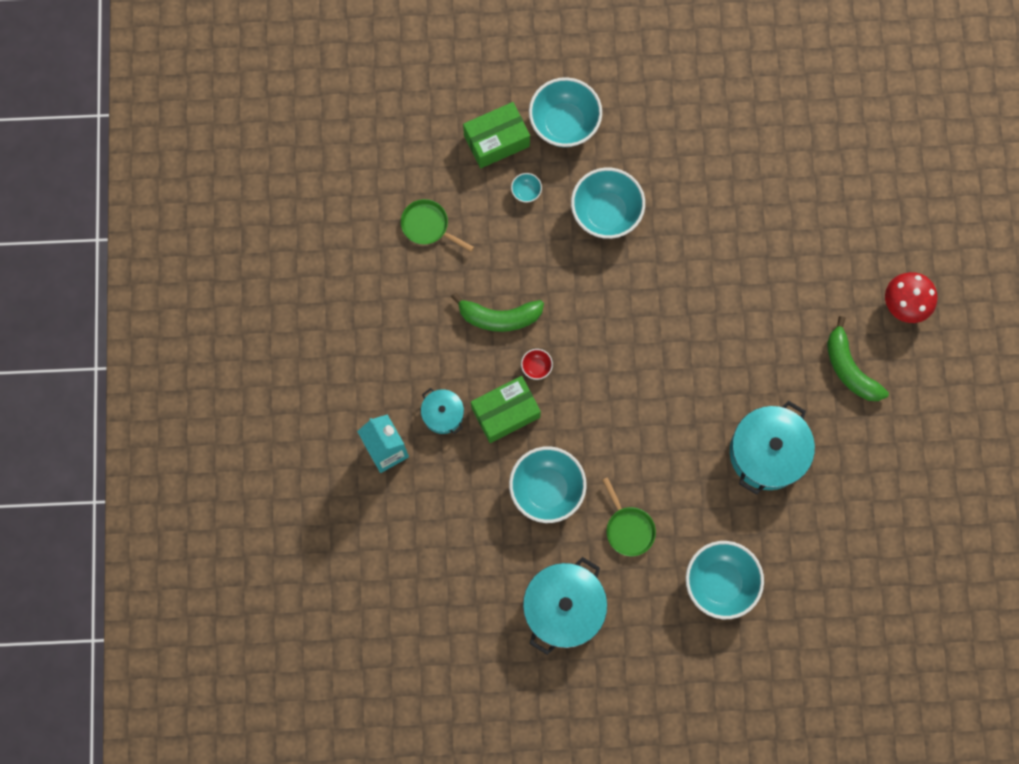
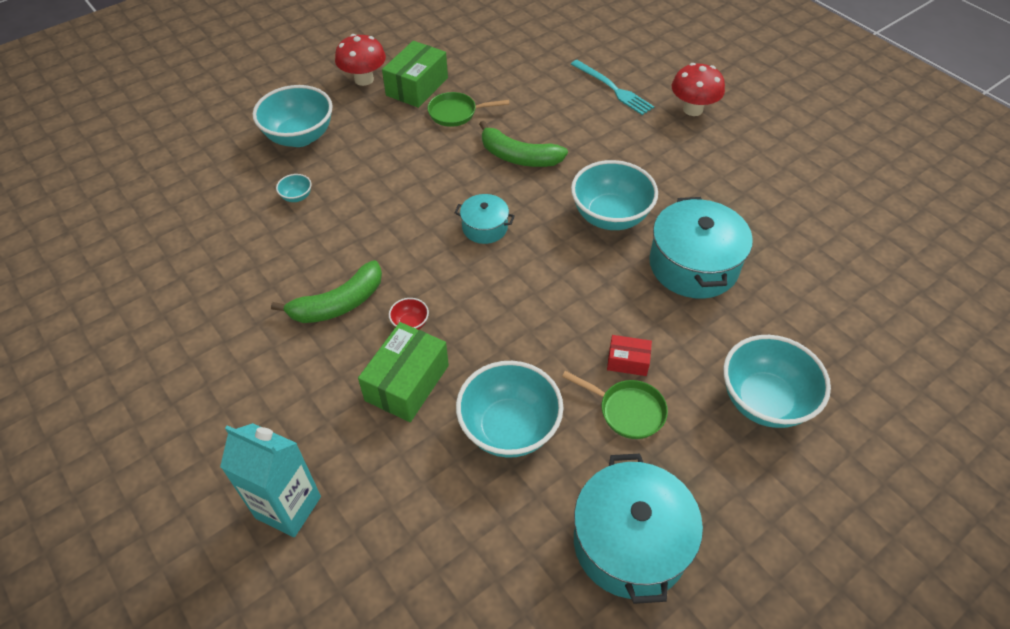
camera: 35 degrees left, 25 degrees down
(428, 226) = (208, 270): green pan -> green pan (456, 113)
(443, 414) = (335, 426): turquoise pot -> turquoise pot (485, 227)
(496, 141) = (241, 176): green box -> green box (417, 87)
(606, 213) = (386, 175): turquoise bowl -> turquoise bowl (610, 216)
(656, 84) = (364, 79): none -> red mushroom
(657, 495) = (627, 361): none -> red box
(849, 368) = (696, 169): green banana -> green banana (519, 157)
(857, 235) = (613, 89): none -> turquoise fork

